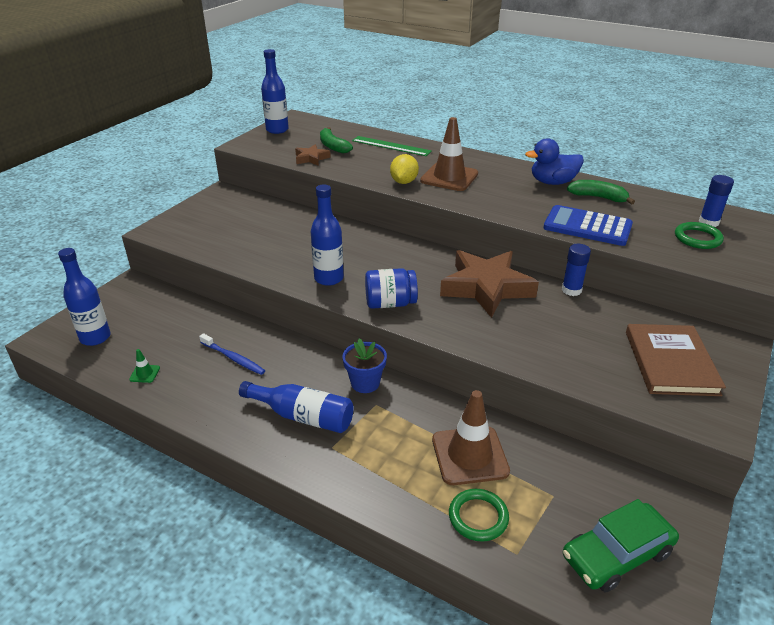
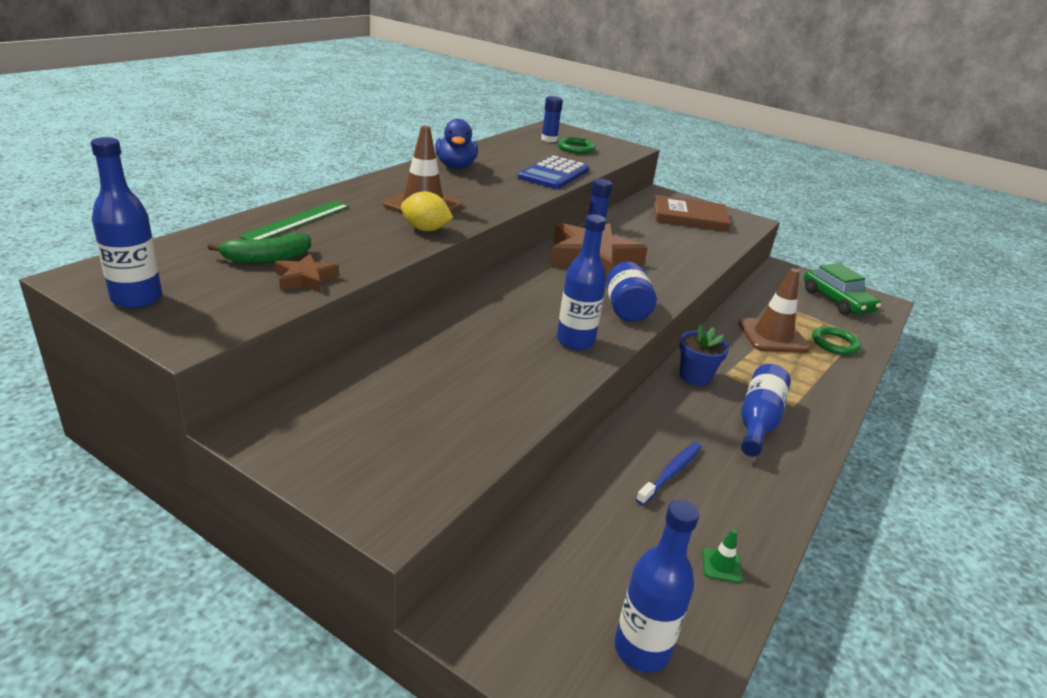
camera: 90 degrees left, 5 degrees down
(598, 197) = (495, 159): green banana -> none

